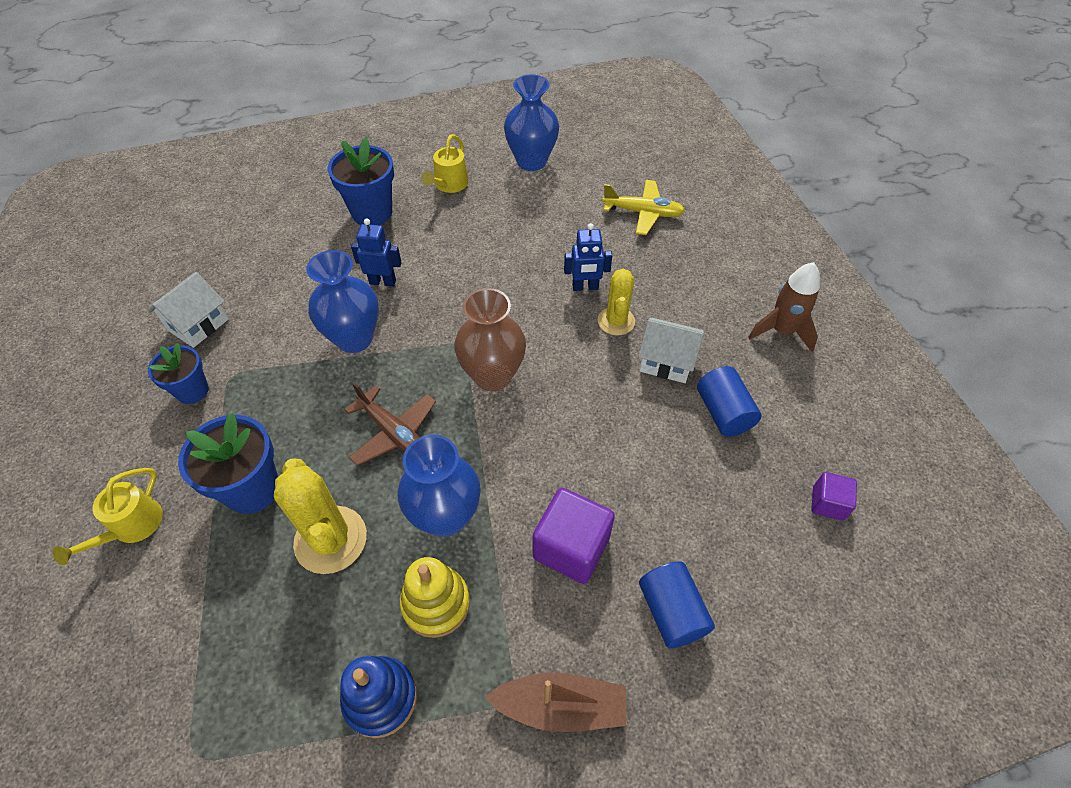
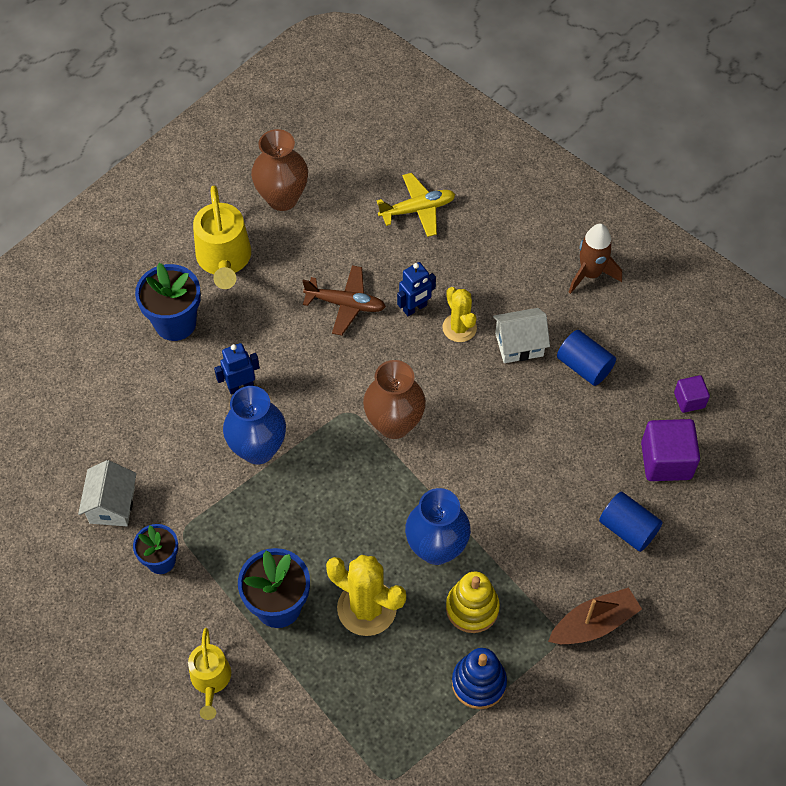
camera: 30 degrees left, 5 degrees up
(394, 433) = (352, 508): brown plane -> brown plane (346, 304)
(449, 185) = (224, 260): yellow watering can -> yellow watering can, size x1.58
(531, 161) = (282, 198): blue vase -> brown vase
(571, 547) = (537, 522): purple cube -> purple cube (666, 461)

